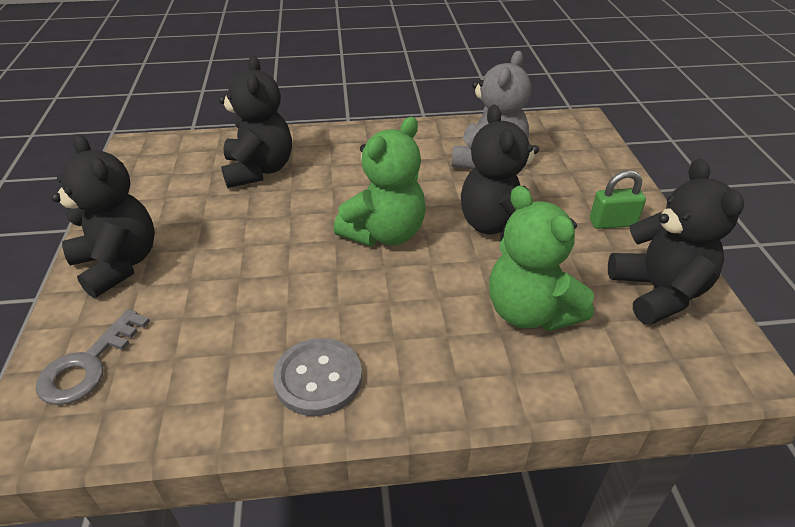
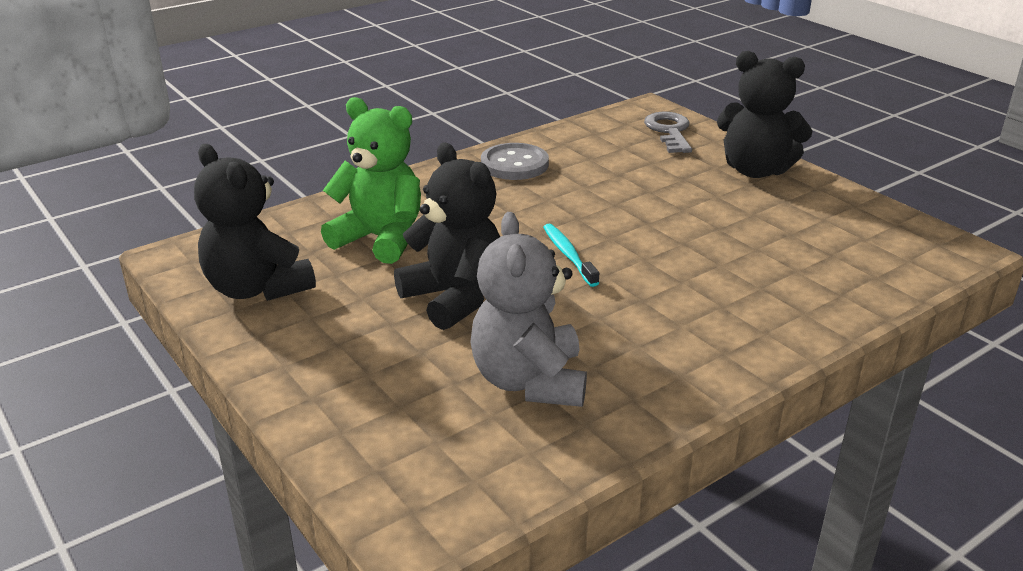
camera: 150 degrees right, 10 degrees down
(259, 170) = (786, 270): black teddy bear -> none
(384, 233) = (568, 255): green teddy bear -> turquoise toothbrush
(612, 222) = (318, 346): green padlock -> none

